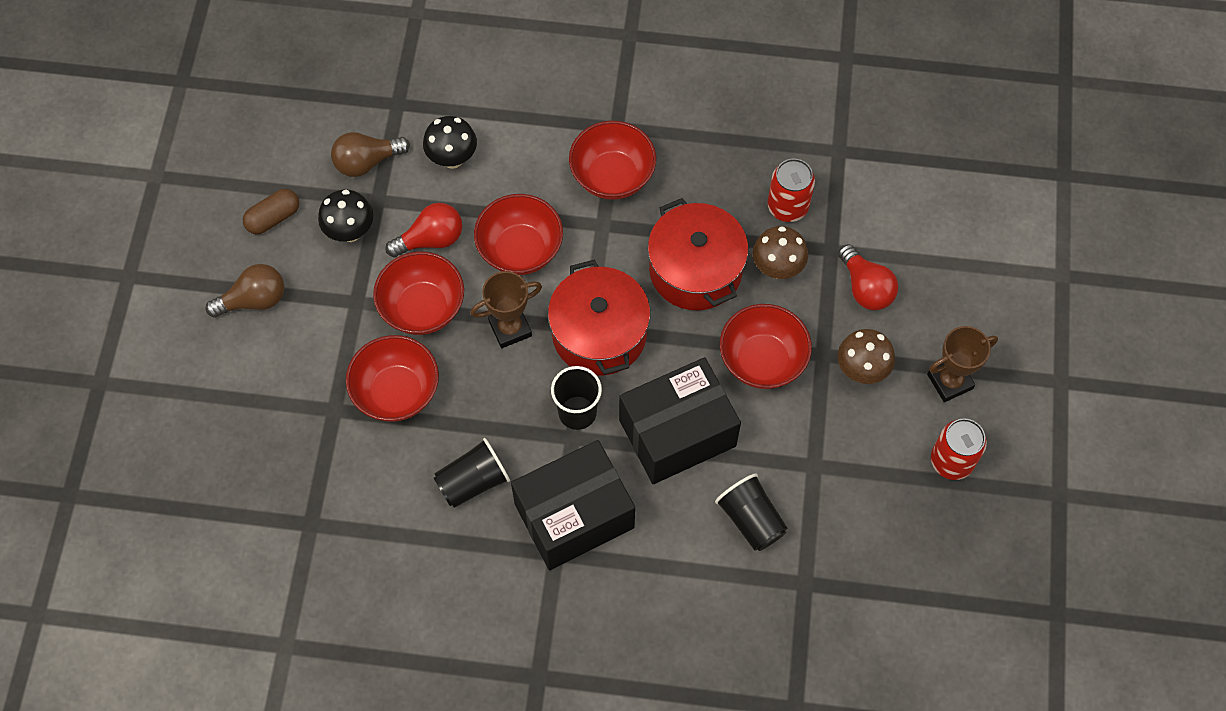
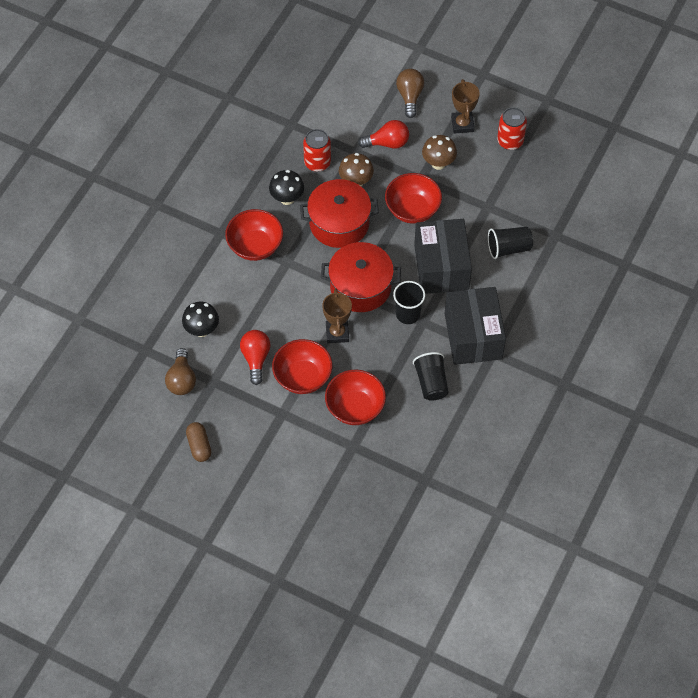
camera: 70 degrees left, 5 degrees down
(254, 300) = (255, 473): brown light bulb -> brown light bulb (410, 96)
(350, 231) = (229, 403): black mushroom -> black mushroom (287, 198)
(520, 250) = (285, 311): red bowl -> none

